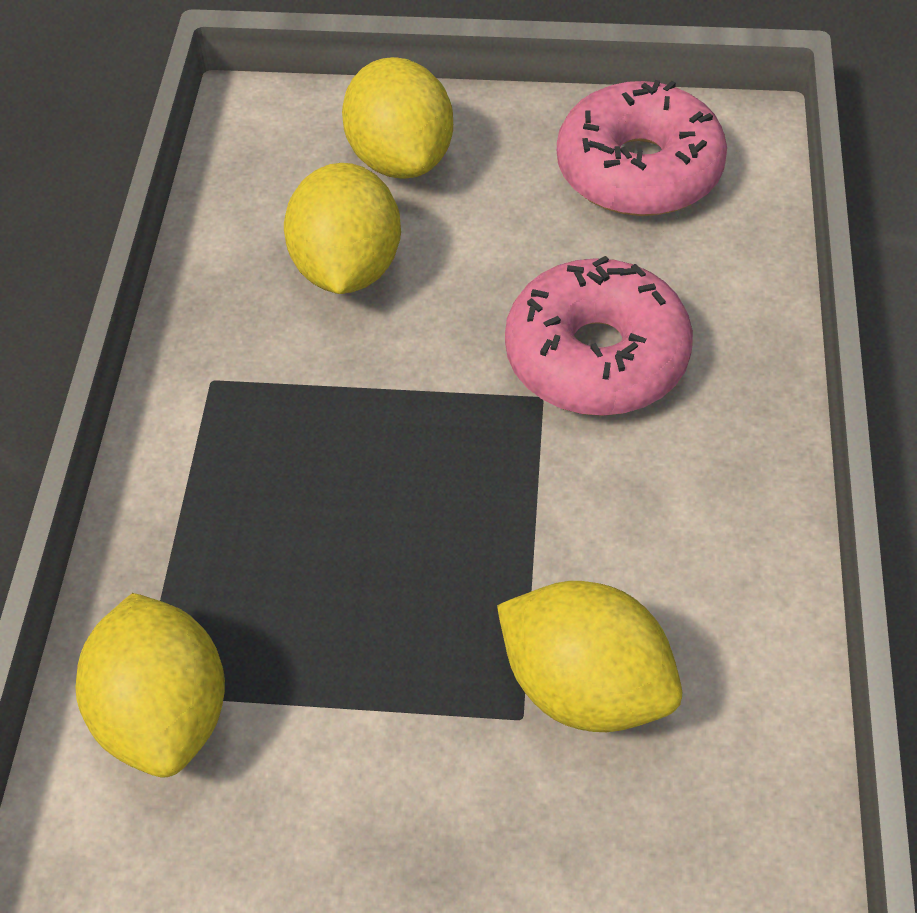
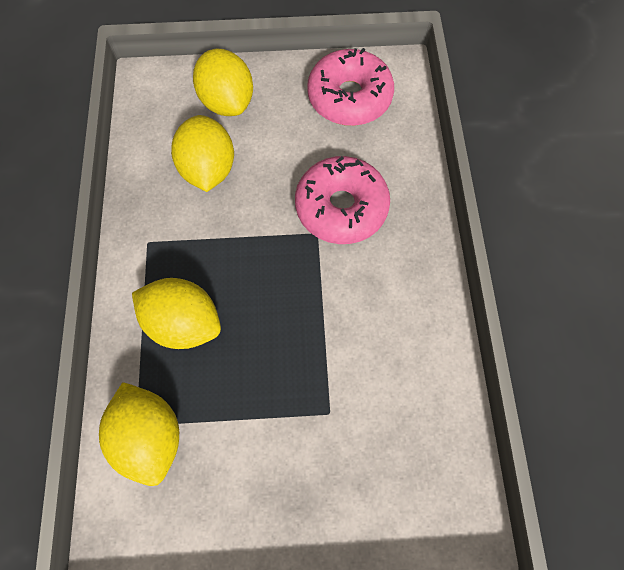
camera: 10 degrees left, 15 degrees up
(585, 688) = (358, 393): yellow lemon -> yellow lemon (184, 322)

